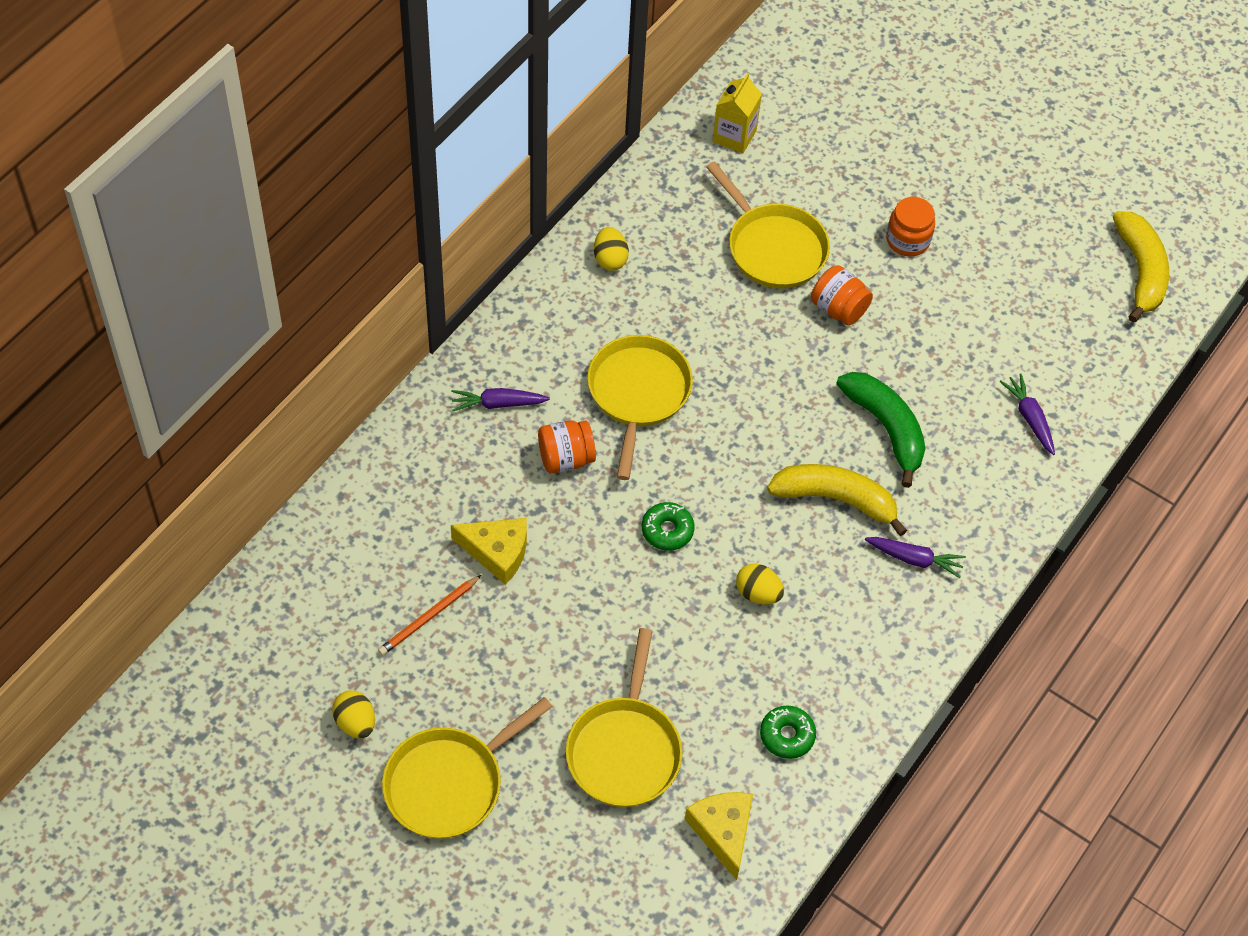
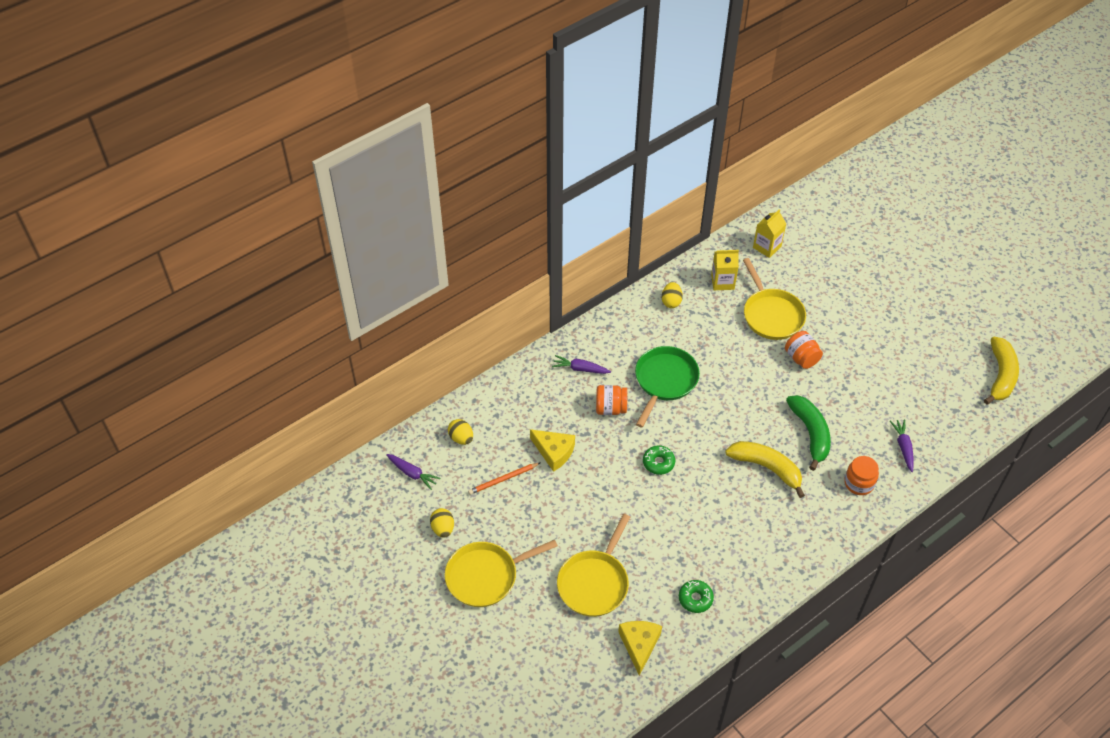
camera: 20 degrees right, 5 degrees down
(638, 394) = (664, 381): yellow pan -> green pan
(681, 209) = (722, 282): none -> yellow carton
(758, 593) = (702, 511): yellow egg -> yellow egg (461, 438)
(907, 240) = (856, 327): orange jar -> orange jar (859, 483)
(914, 559) = (805, 514): purple carrot -> purple carrot (412, 473)

